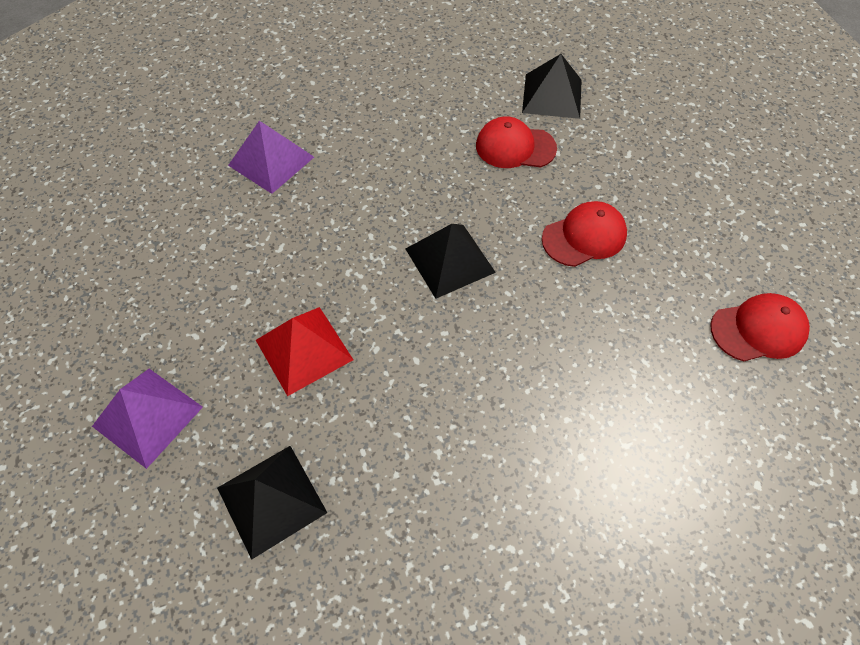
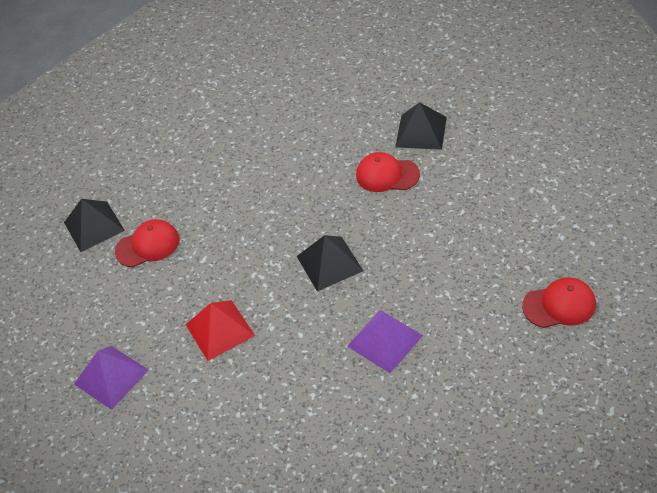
camera: 10 degrees right, 10 degrees down
(271, 161) = (197, 195): purple pyramid -> purple pyramid (384, 340)
(271, 499) = (196, 427): black pyramid -> black pyramid (94, 226)
(584, 236) = (434, 242): red cap -> red cap (148, 245)

